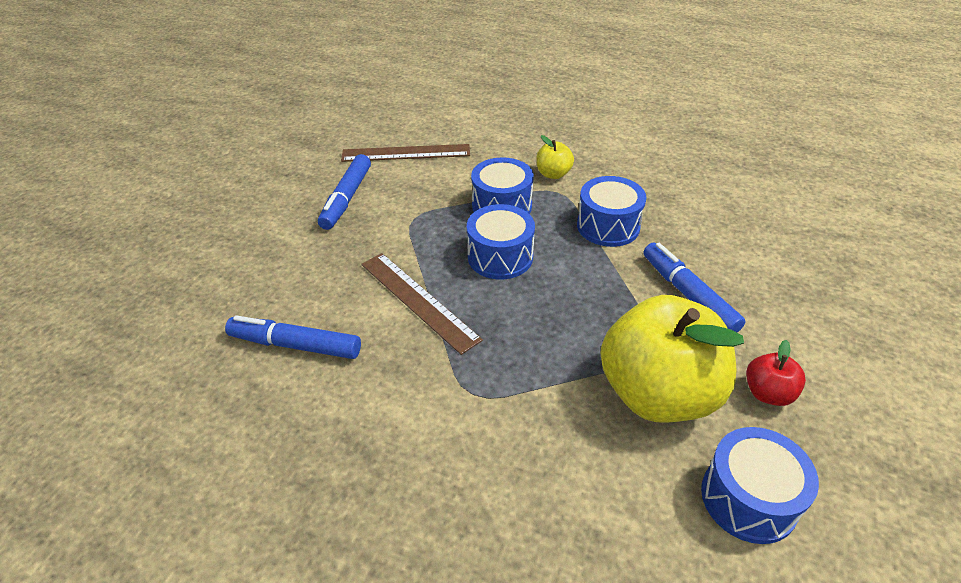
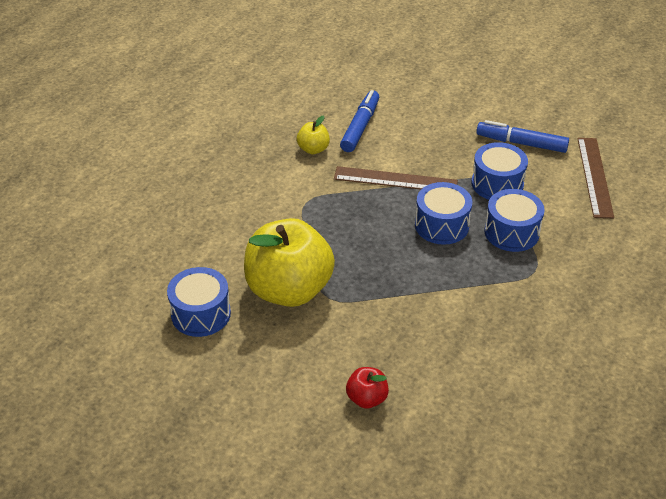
camera: 95 degrees right, 0 degrees up
(418, 300) = (395, 180): brown ruler -> brown ruler turned 45 degrees clockwise
(553, 174) = (565, 272): yellow apple -> yellow apple (313, 149)
(608, 226) = (480, 297): blue drum -> blue drum (497, 184)
(688, 294) = (385, 331): blue marker -> none
(768, 393) = (277, 350): red apple -> red apple (367, 398)

